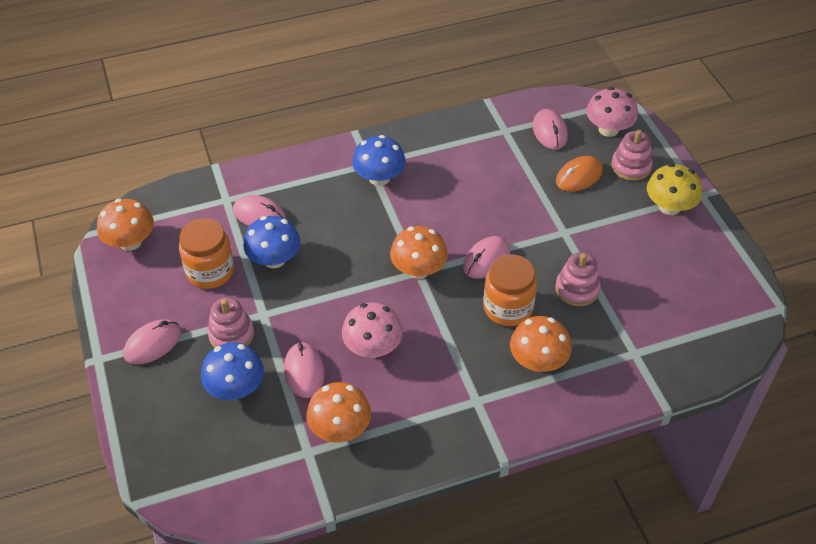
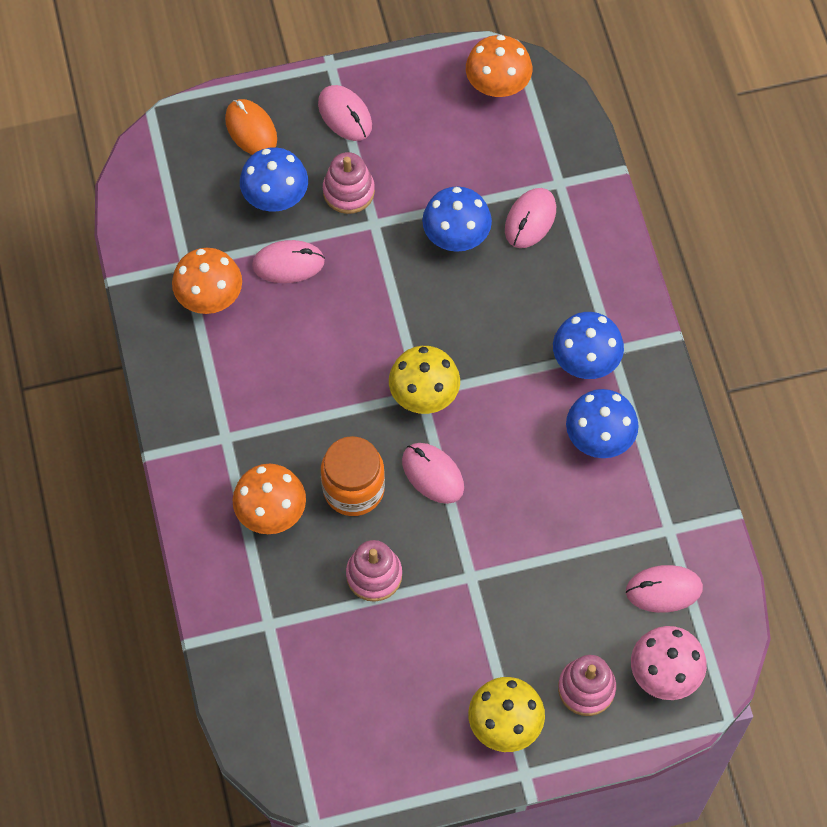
camera: 95 degrees right, 15 degrees up
(210, 271) = (444, 168): orange jar -> none
(372, 347) = (313, 335): pink mushroom -> none
(418, 270) = (424, 394): orange mushroom -> yellow mushroom
(441, 168) = (599, 437): none -> blue mushroom
(579, 176) = (572, 614): orange mouse -> orange mouse (251, 129)

